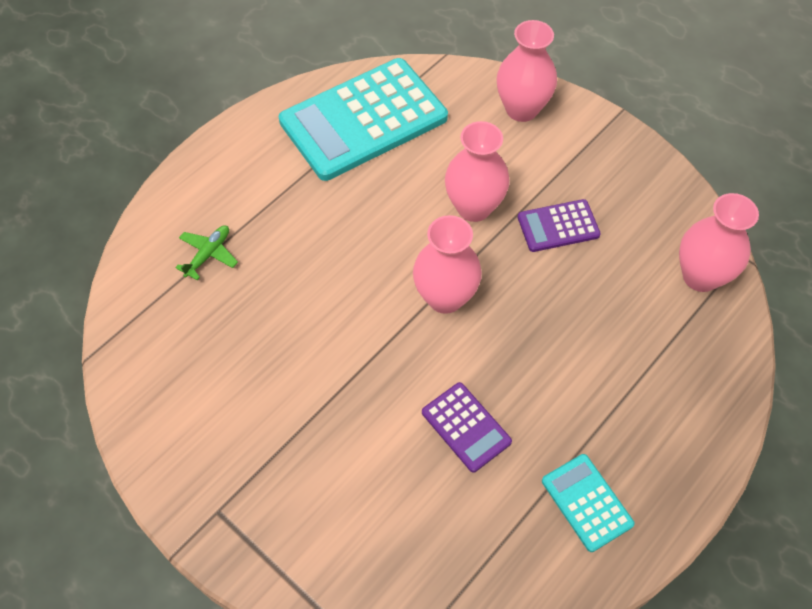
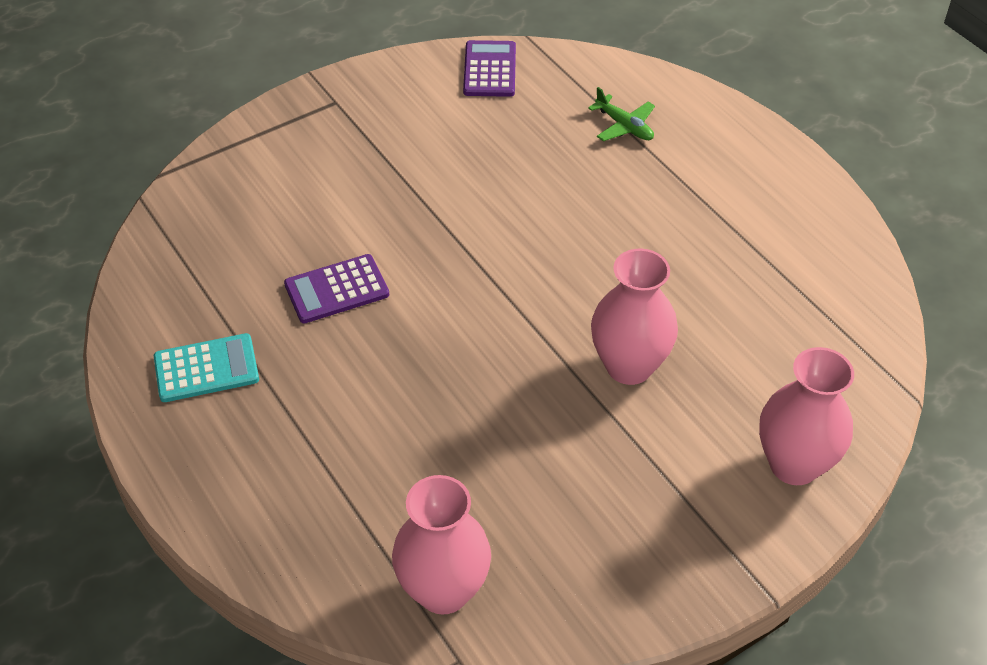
camera: 105 degrees right, 10 degrees down
(363, 120) = (800, 286): turquoise calculator -> none
(445, 297) = (504, 308): pink vase -> none
(558, 226) = (574, 448): purple calculator -> purple calculator (489, 69)

